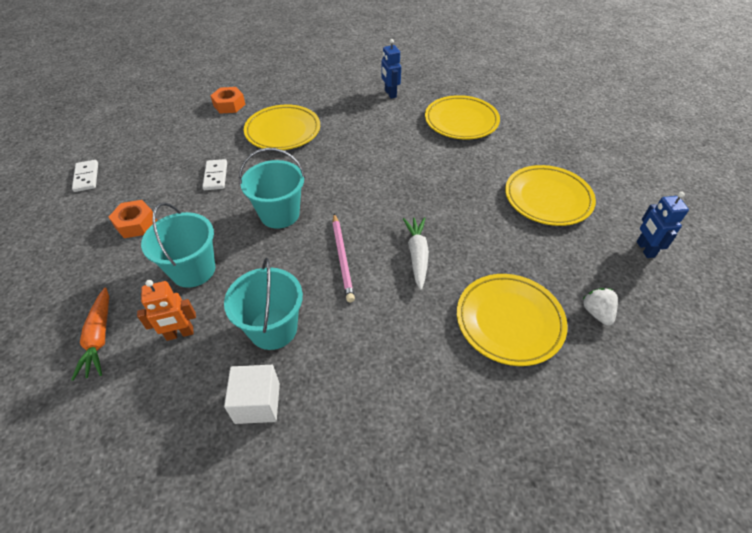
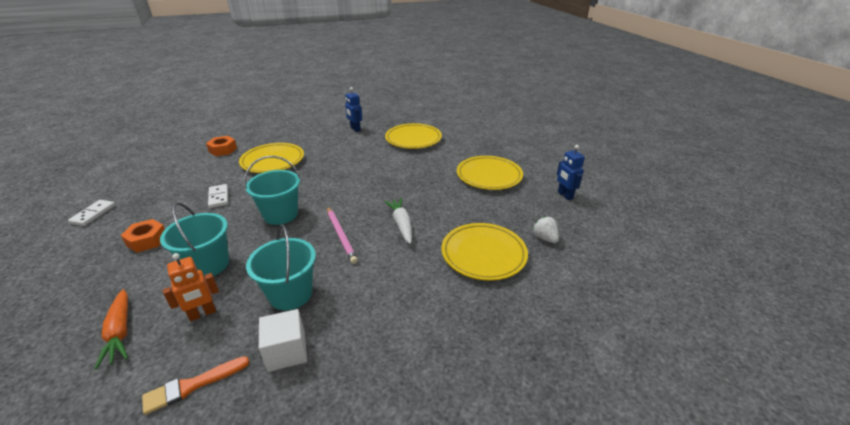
camera: 15 degrees left, 15 degrees down
(86, 177) = (93, 214): white domino -> white domino turned 45 degrees clockwise
(160, 420) = (192, 385): none -> orange brush

